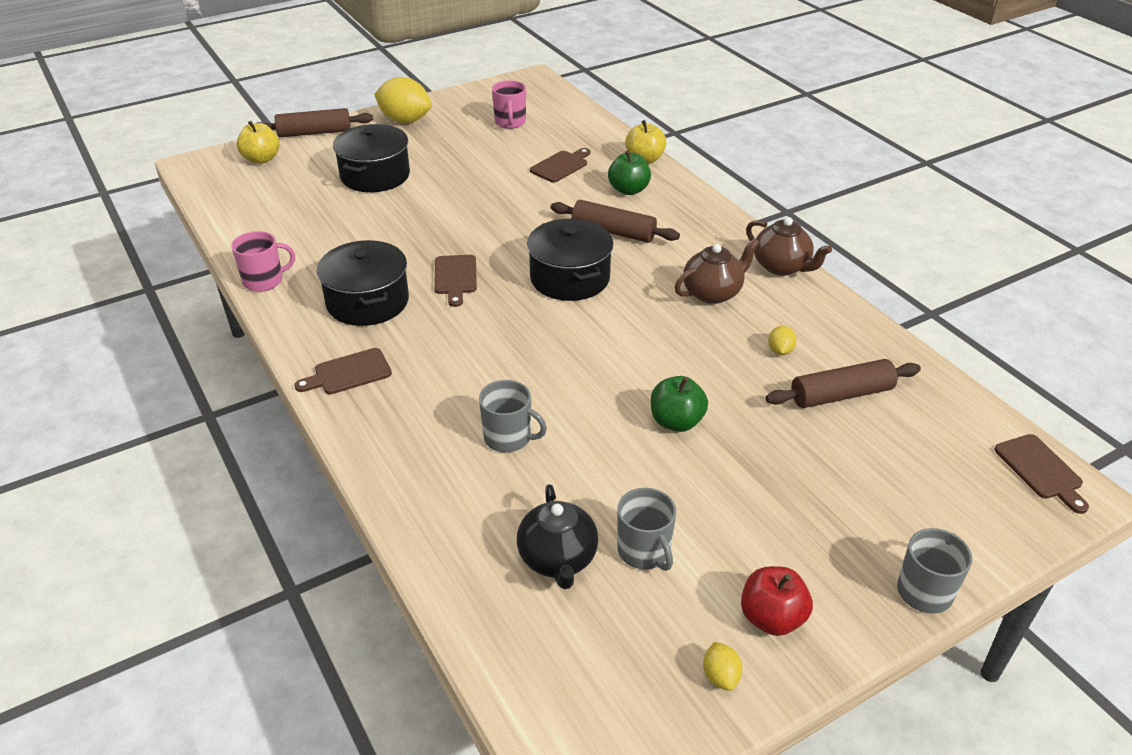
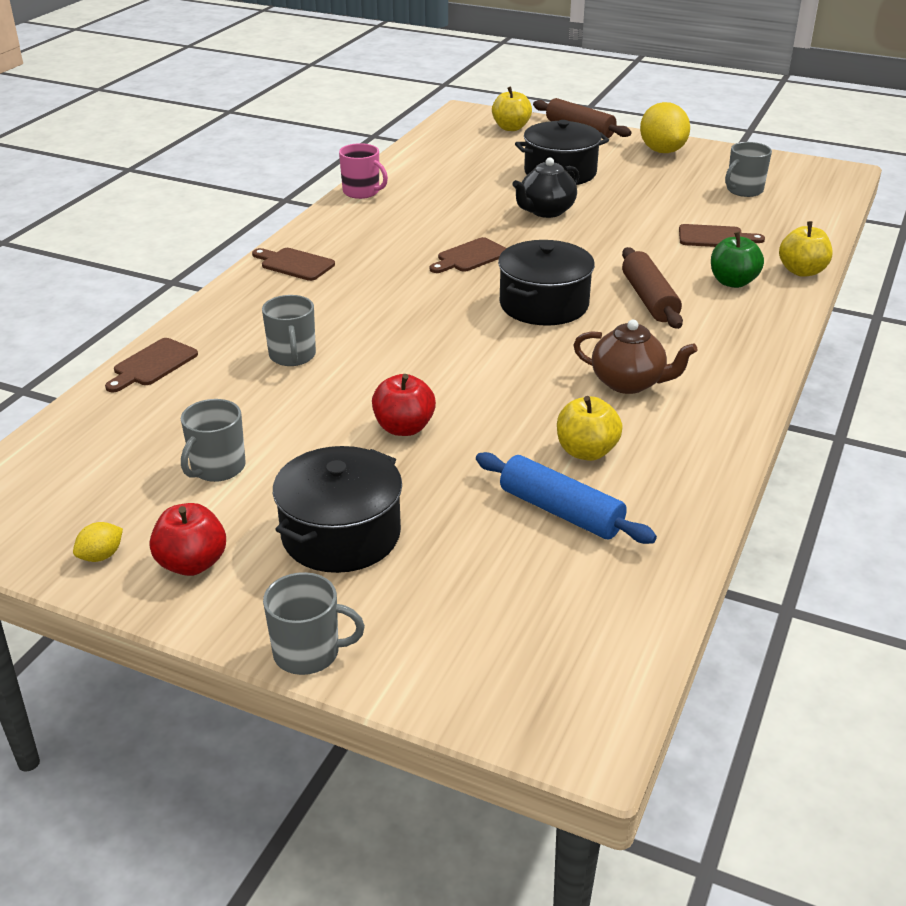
camera: 55 degrees right, 5 degrees down
(367, 302) = (389, 236): black pot -> black pot (341, 534)
(510, 122) = (744, 190): pink mug -> grey mug
(558, 559) = (171, 429): black teapot -> black teapot (546, 211)
(676, 422) = (404, 428): green apple -> red apple
(780, 351) = (586, 451): yellow lemon -> yellow apple
(782, 267) = (736, 408): brown teapot -> none
(841, 395) = (561, 511): brown rolling pin -> blue rolling pin
(1040, 470) = (596, 697): brown cutting board -> brown cutting board (152, 365)

